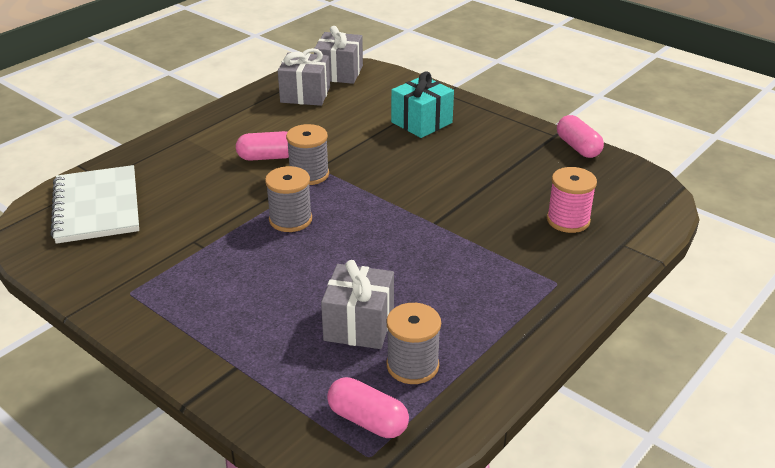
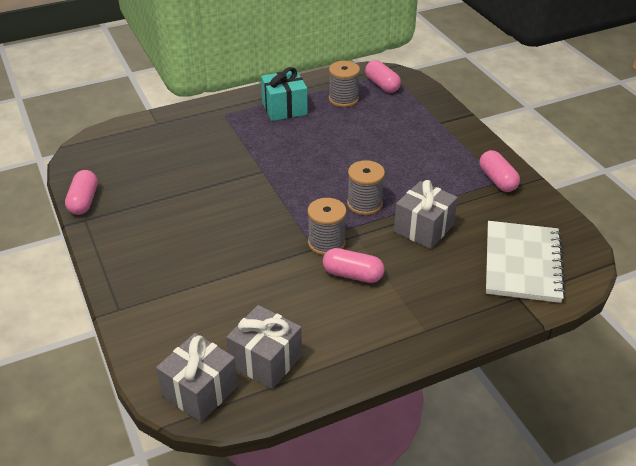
camera: 155 degrees left, 5 degrees up
(132, 293) = (497, 180): none -> pink capsule
(359, 325) = (359, 124): grey gift -> grey gift (423, 228)
(421, 122) = (181, 273): turquoise gift -> turquoise gift (284, 108)
(568, 220) = (170, 147): pink spool -> none

